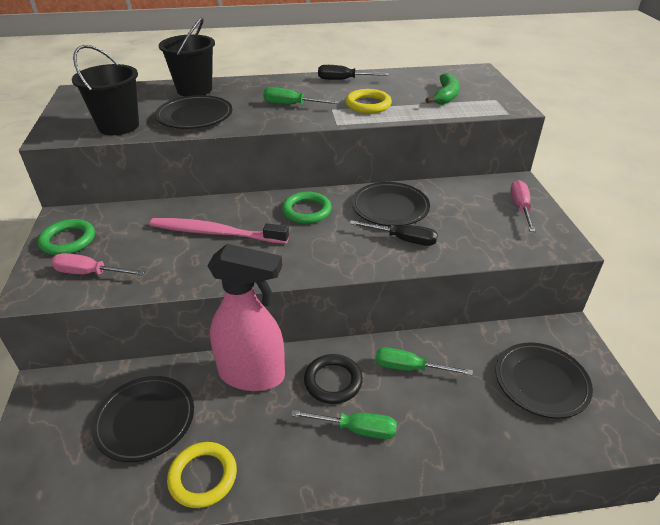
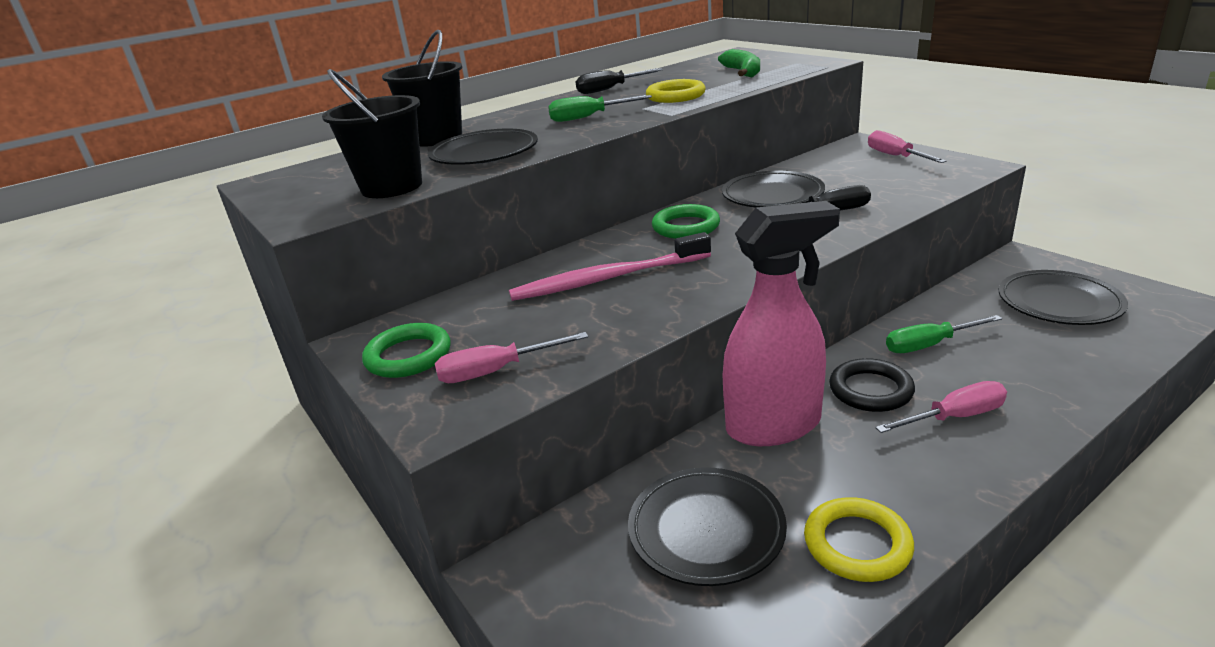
camera: 25 degrees left, 10 degrees down
(356, 429) = (954, 417): green screwdriver -> pink screwdriver

